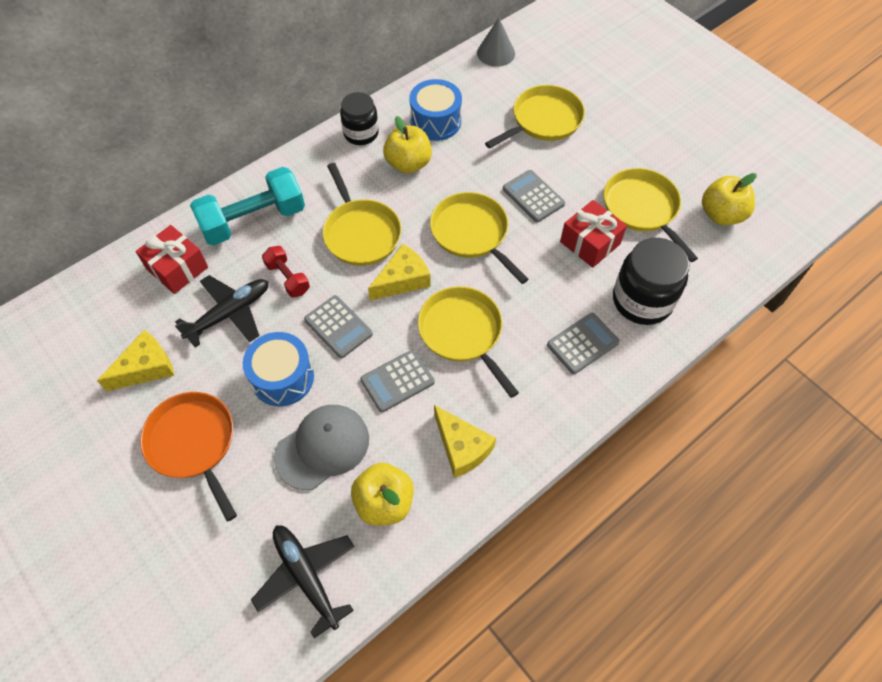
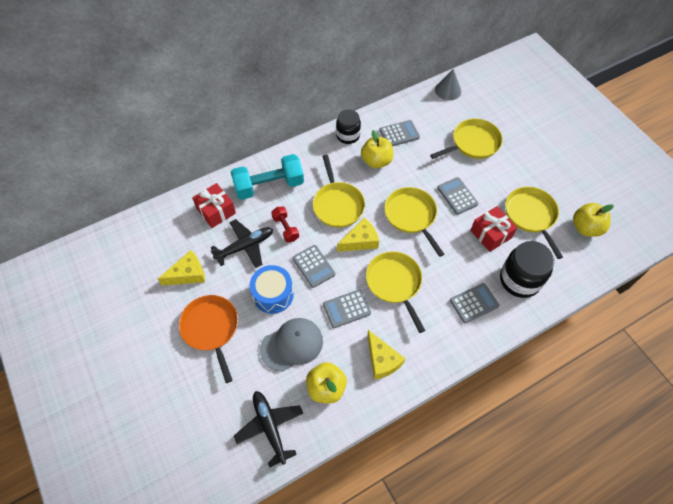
camera: 10 degrees right, 0 degrees up
(435, 121) = (399, 134): blue drum -> grey calculator

